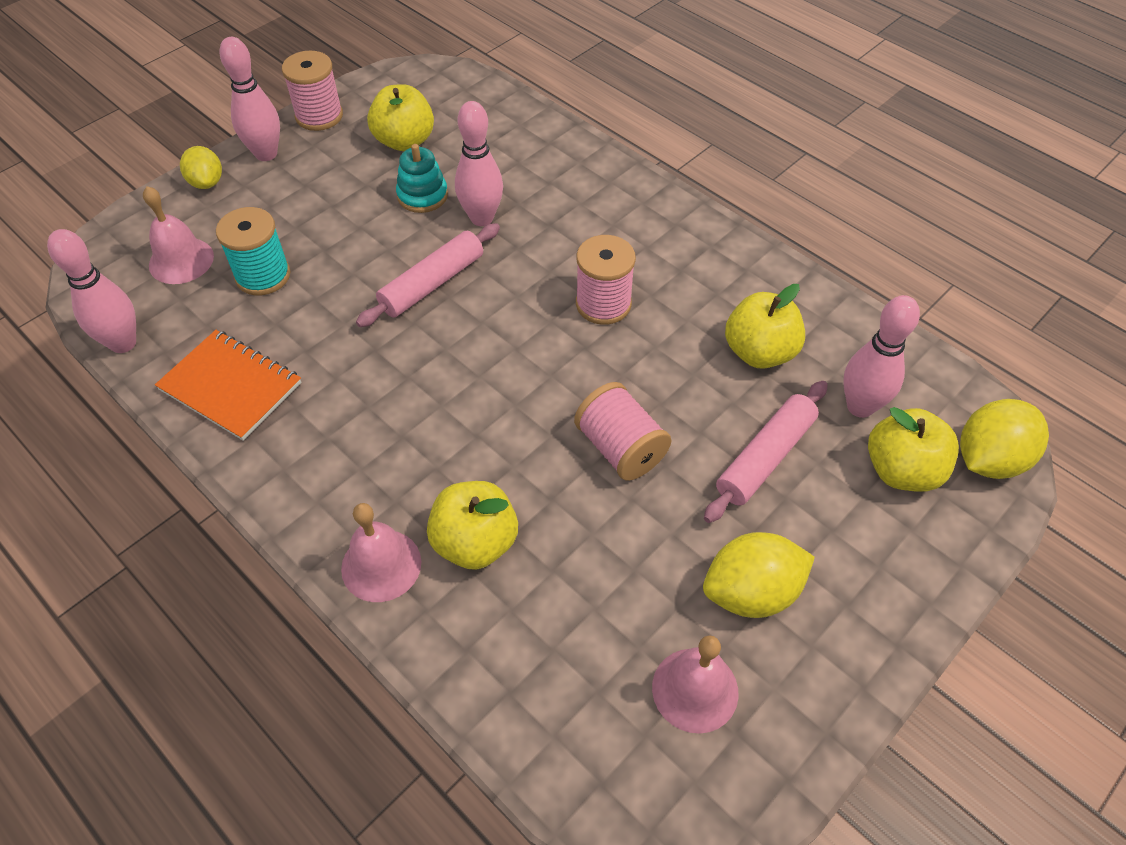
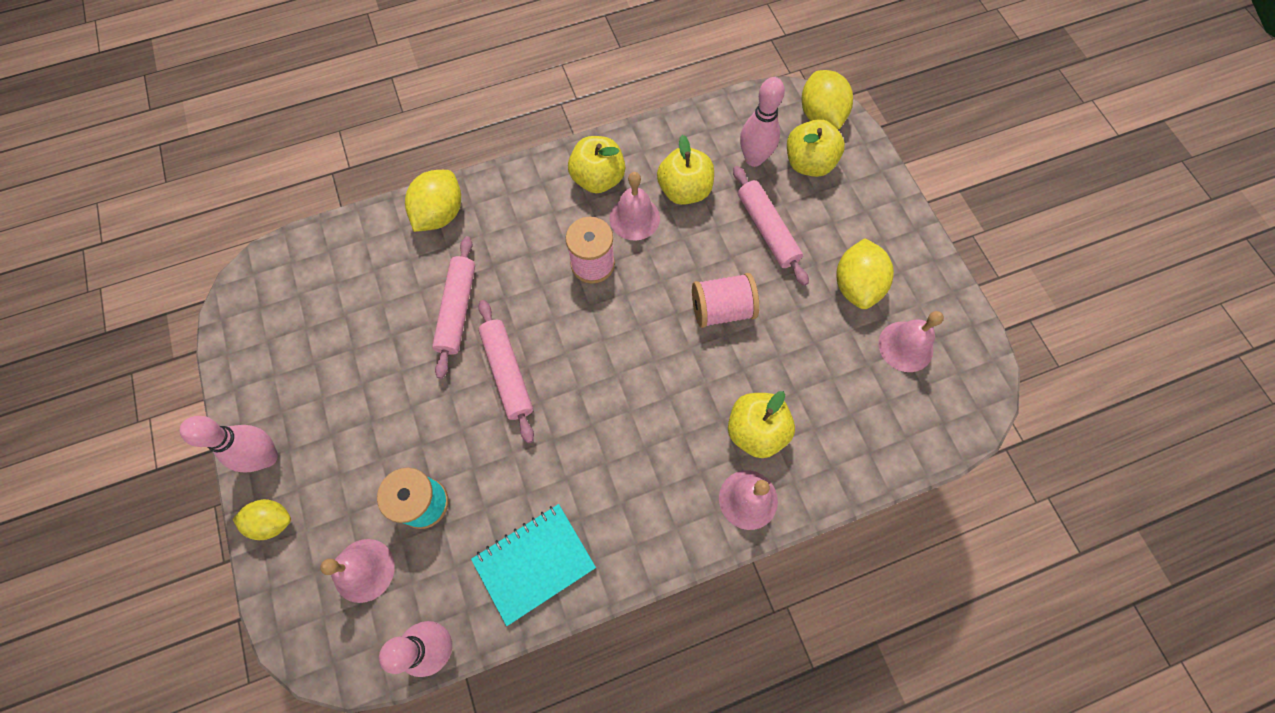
camera: 65 degrees left, 15 degrees up
(231, 386) = (534, 563): orange notebook -> turquoise notebook
(319, 116) = (244, 394): pink spool -> none
(404, 141) = (327, 334): yellow apple -> yellow apple (598, 179)
(422, 195) = (404, 344): turquoise stacking toy -> none
(482, 218) = (457, 310): pink bowling pin -> pink rolling pin
(582, 163) = (440, 214): none -> yellow lemon
(688, 319) = (634, 218): none -> pink bell

